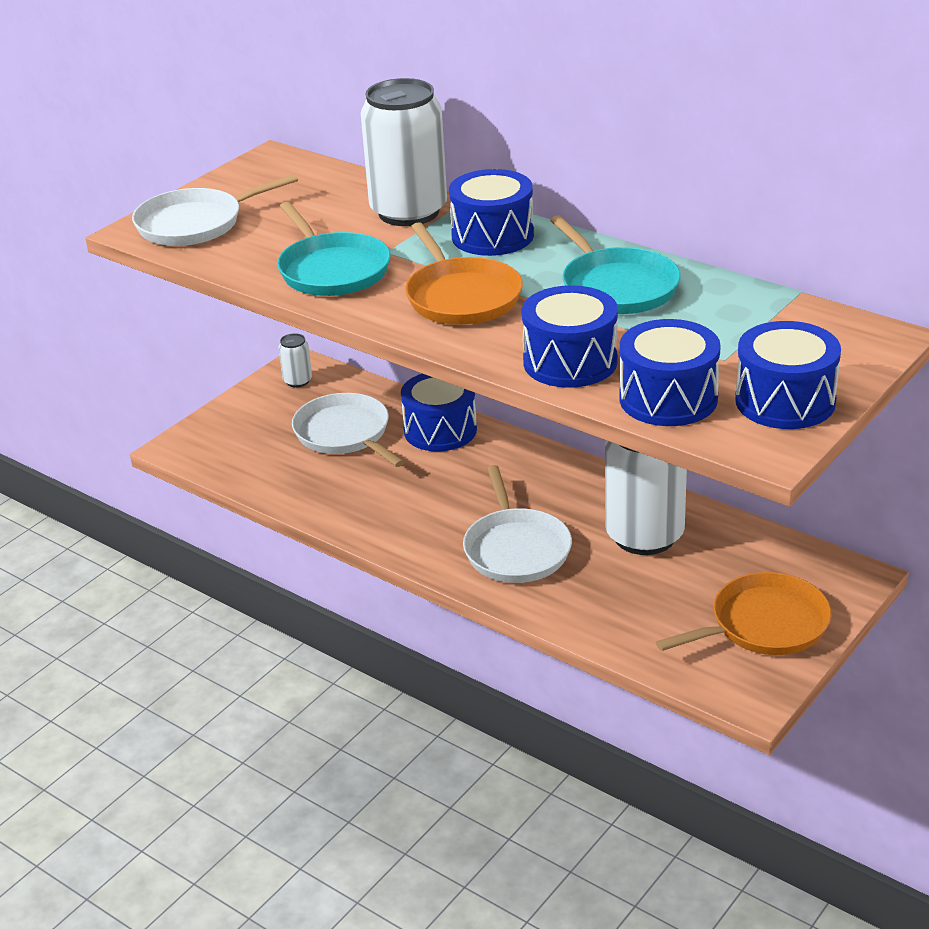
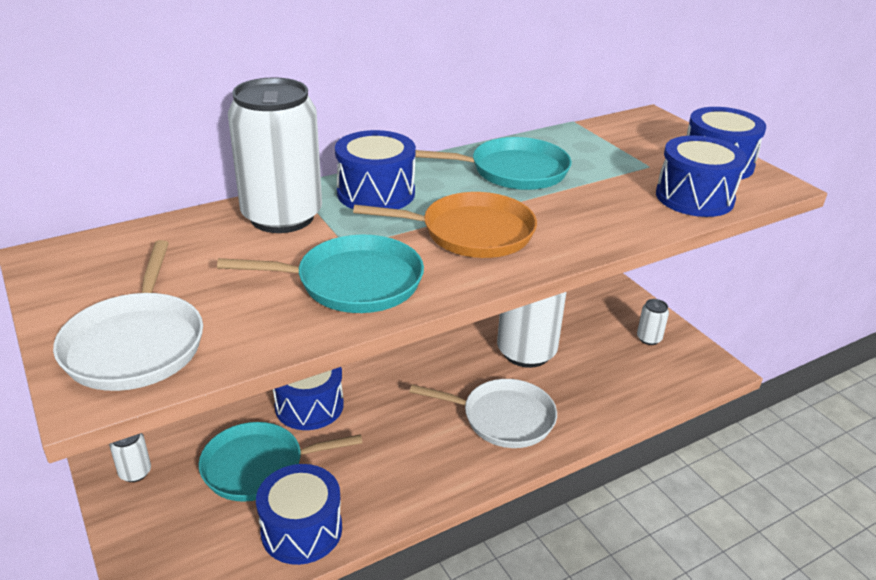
camera: 70 degrees left, 0 degrees up
(345, 434) = (259, 466): white pan -> turquoise pan
(570, 362) = (618, 217): blue drum -> blue drum (301, 530)
(763, 625) = (649, 338): orange pan -> white can

